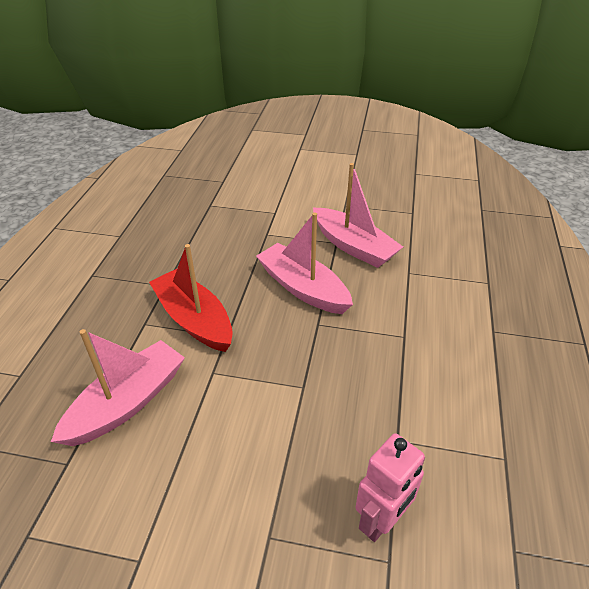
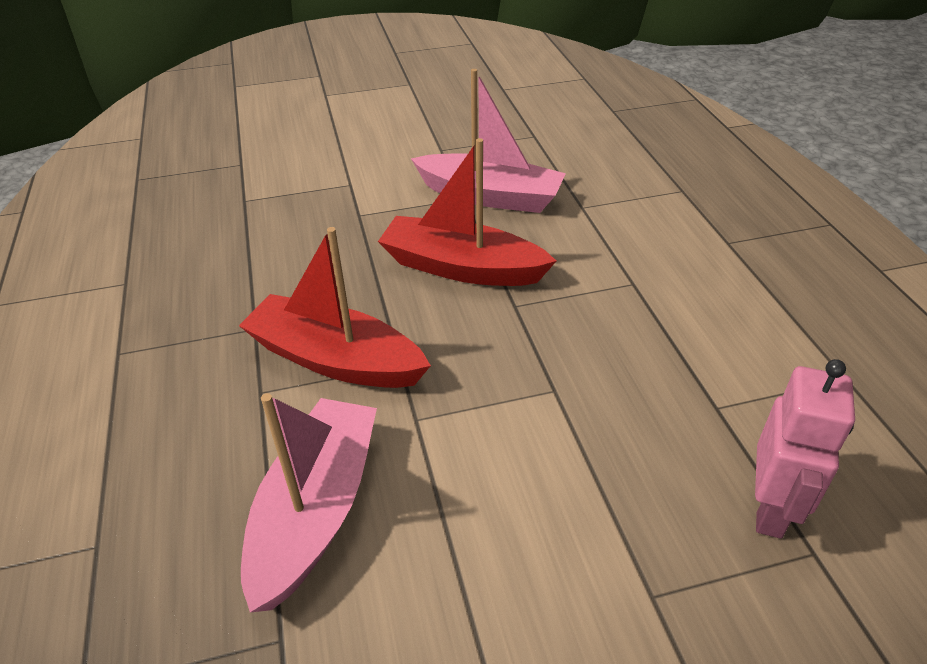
camera: 25 degrees left, 0 degrees up
(303, 288) = (462, 267): pink boat -> red boat

